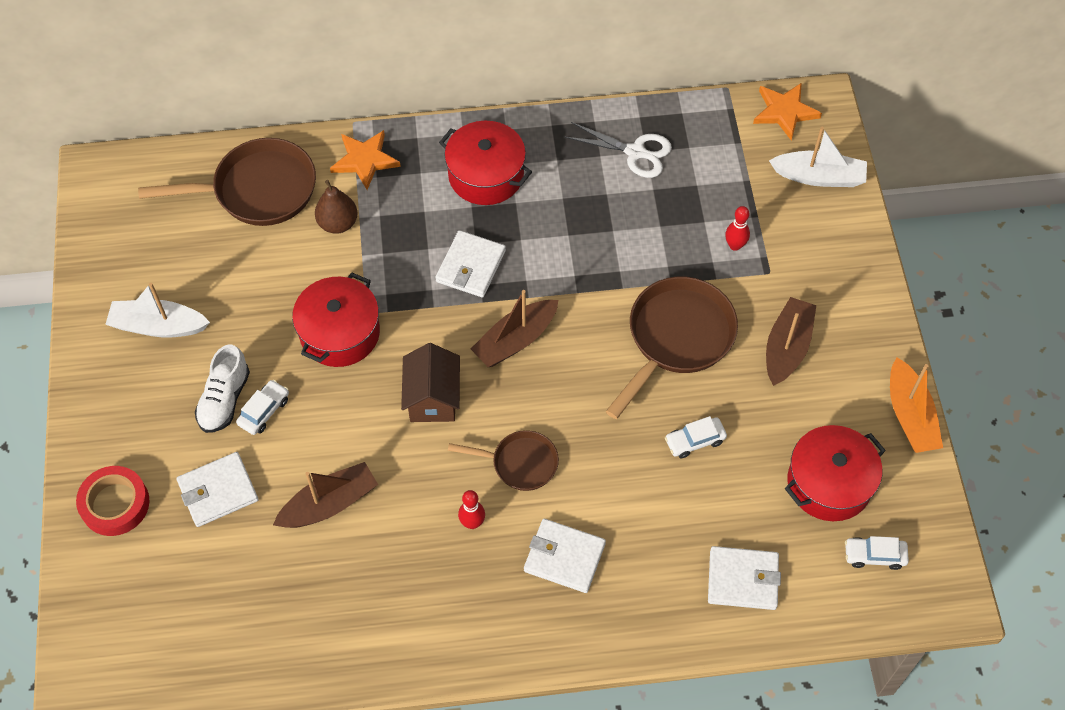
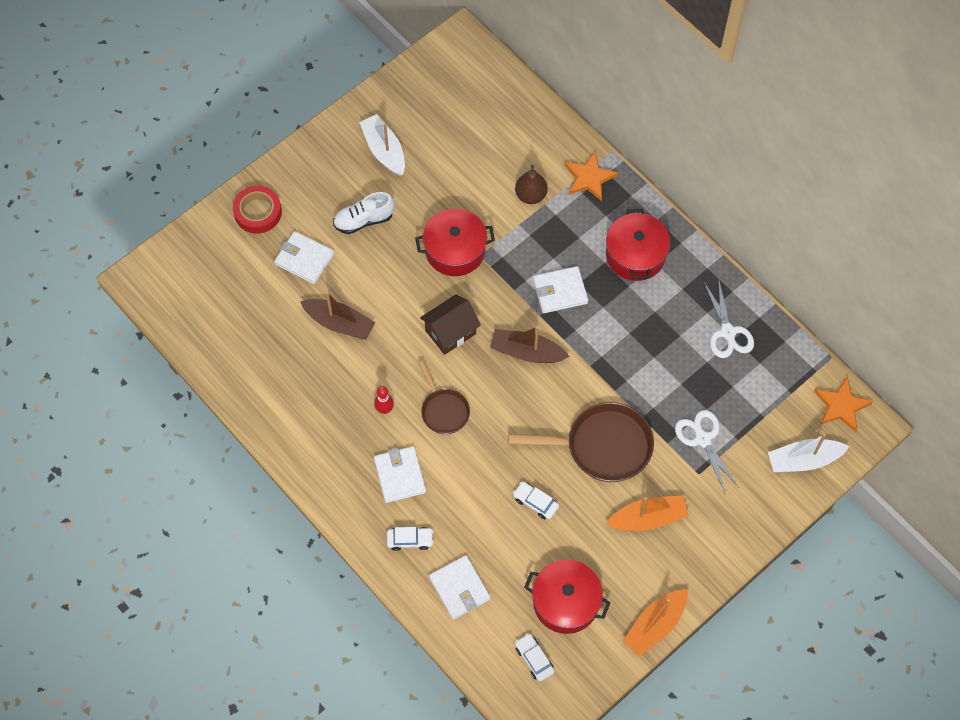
camera: 55 degrees right, 5 degrees up
(258, 190) = (518, 134): brown pan -> none
(264, 411) = (372, 246): white car -> white car (410, 540)
(735, 245) = (703, 439): red bowling pin -> white scissors
(787, 347) = (648, 518): brown boat -> orange boat
(819, 177) = (803, 460): white boat -> white boat turned 105 degrees clockwise

